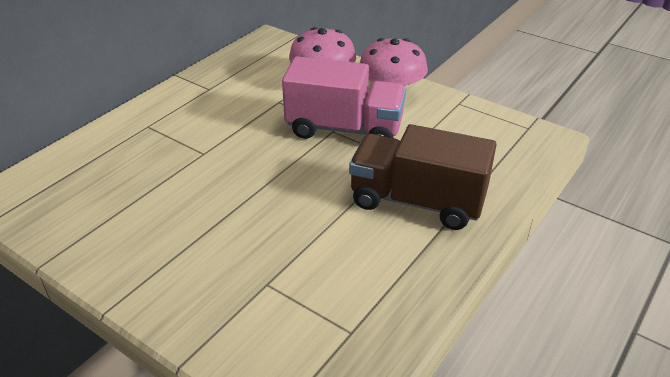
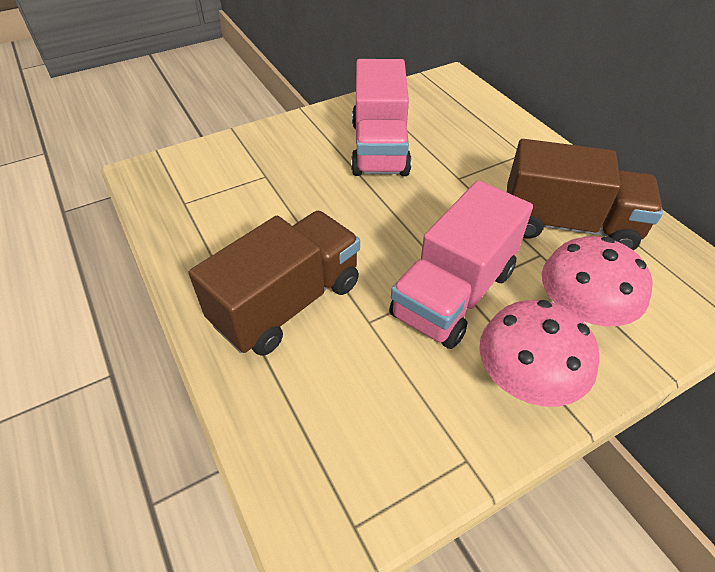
camera: 115 degrees right, 10 degrees up
(175, 213) = (379, 148): none -> pink truck
(238, 94) = (568, 224): none -> brown truck

